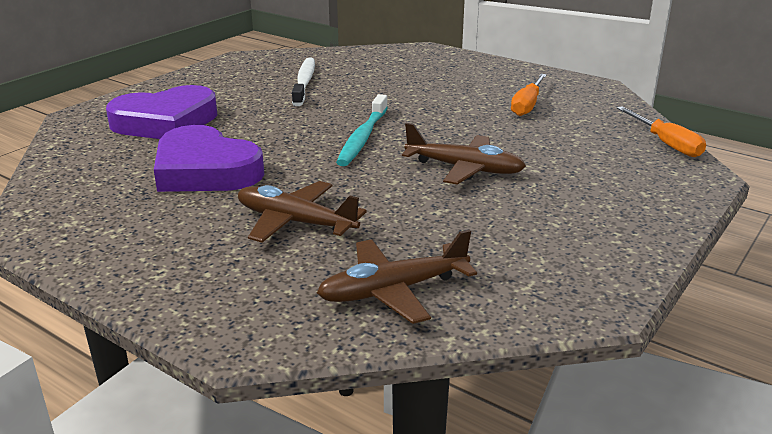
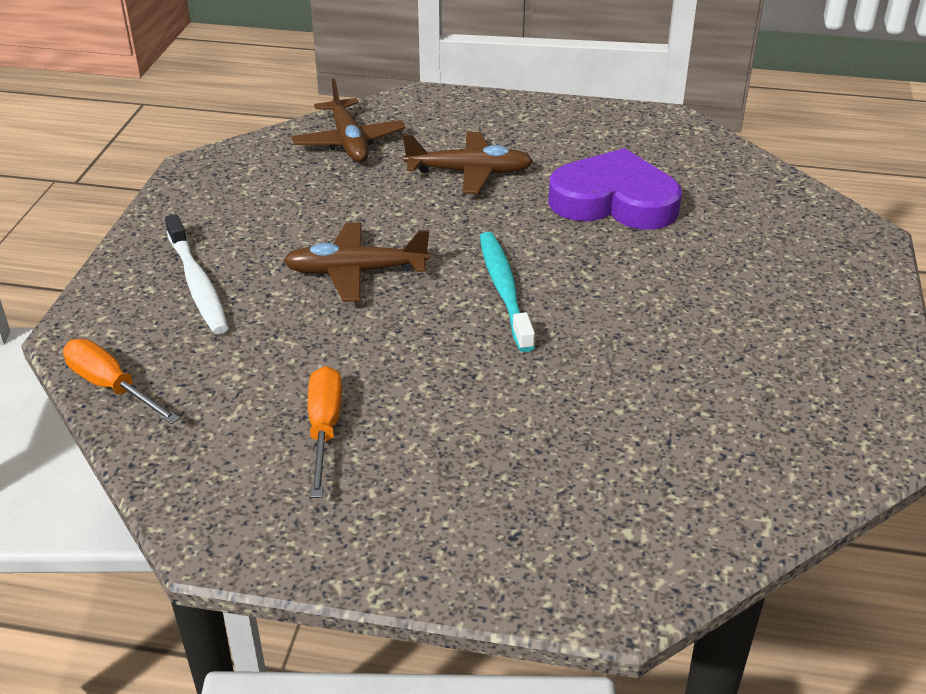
camera: 155 degrees right, 10 degrees up
(166, 122) = (756, 252): purple heart -> none
(304, 82) = (702, 388): white toothbrush -> white toothbrush (197, 283)
(393, 291) = (349, 142): brown plane -> brown plane turned 120 degrees clockwise

